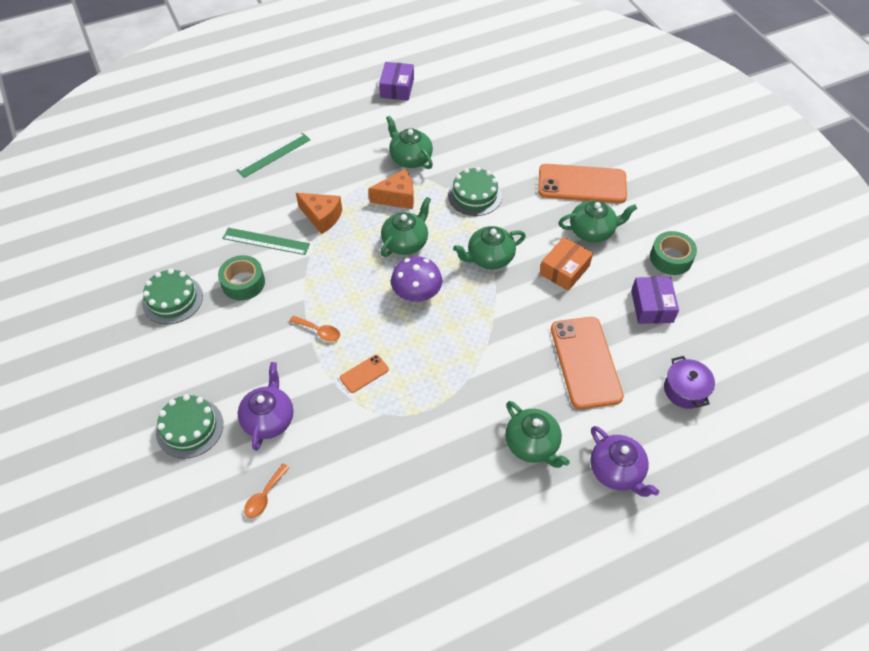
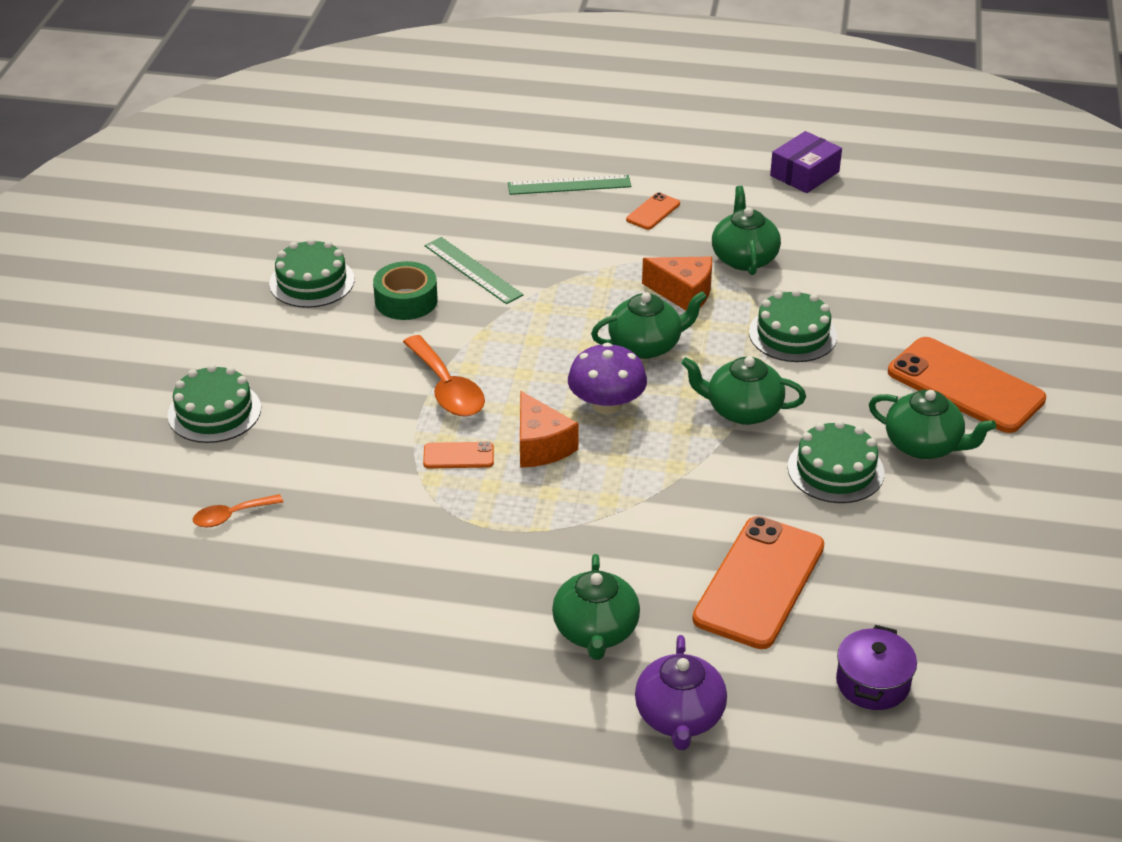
camera: 35 degrees right, 15 degrees down
(269, 419) = (306, 446): purple teapot -> none
(319, 331) = (447, 388): orange spoon -> orange spoon, size x1.73
(322, 217) = (565, 274): orange cheese -> orange cheese (540, 446)
(336, 151) = (653, 212): none -> orange phone
(564, 270) = (835, 470): orange box -> green cake
(652, 306) = (924, 568): purple box -> none
(671, 258) = (1014, 528): green tape -> none

